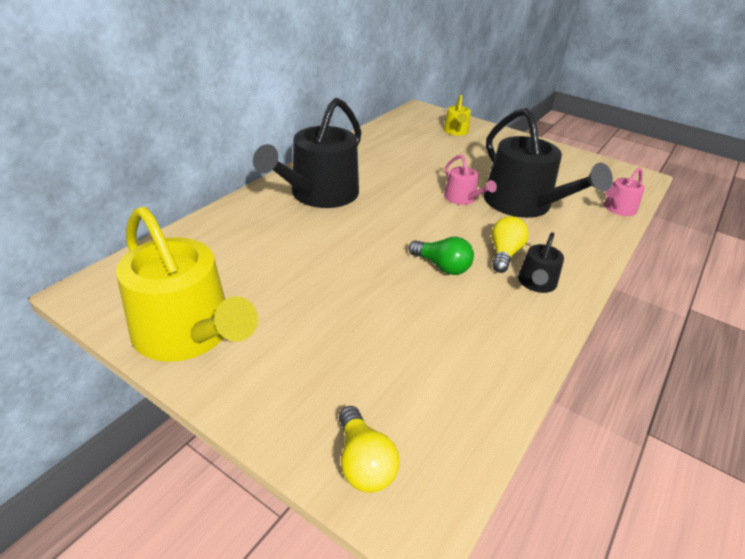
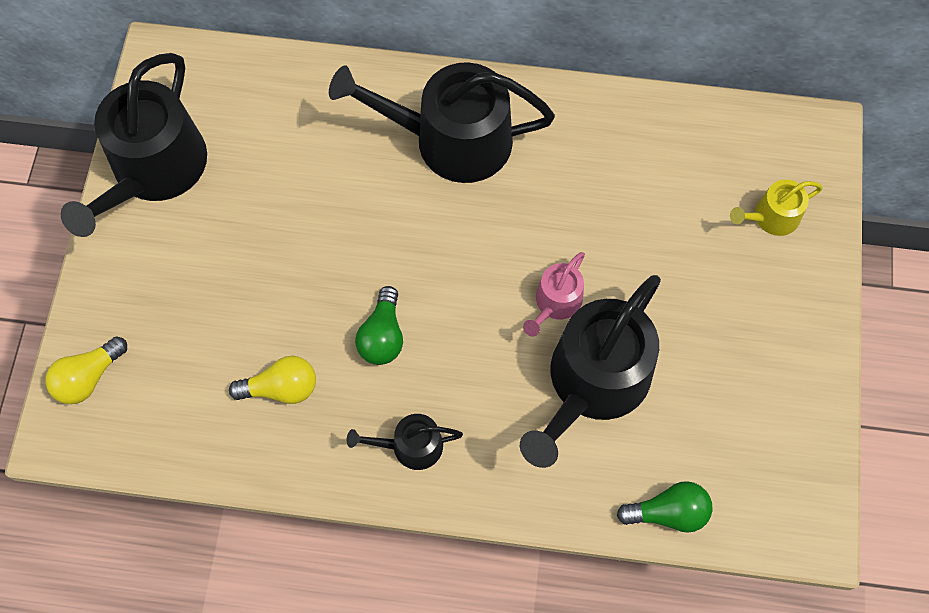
camera: 65 degrees right, 30 degrees up
(188, 334) = (153, 171): yellow watering can -> black watering can
(504, 254) = (451, 394): yellow light bulb -> yellow light bulb (281, 388)
(618, 209) = (668, 512): pink watering can -> green light bulb

